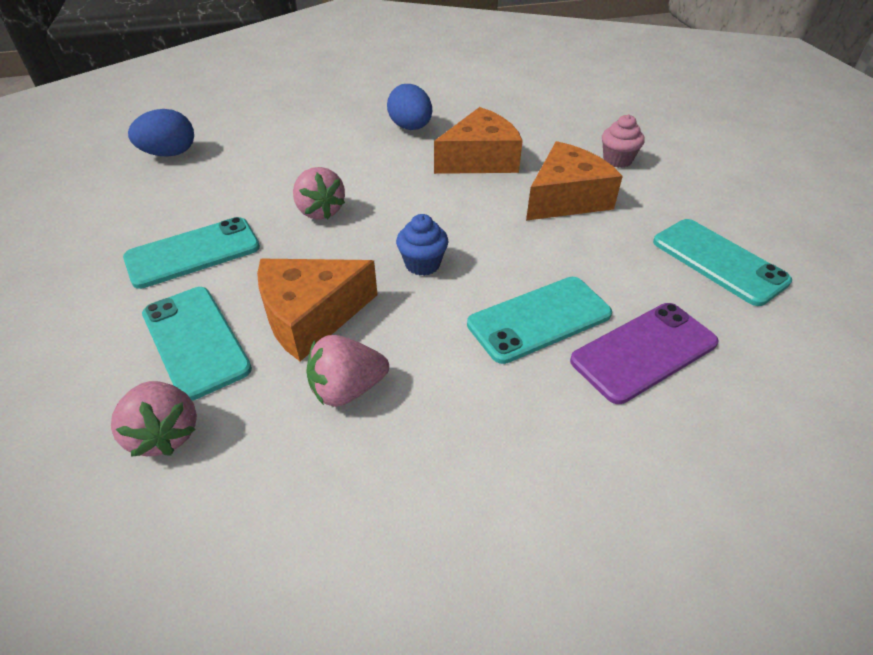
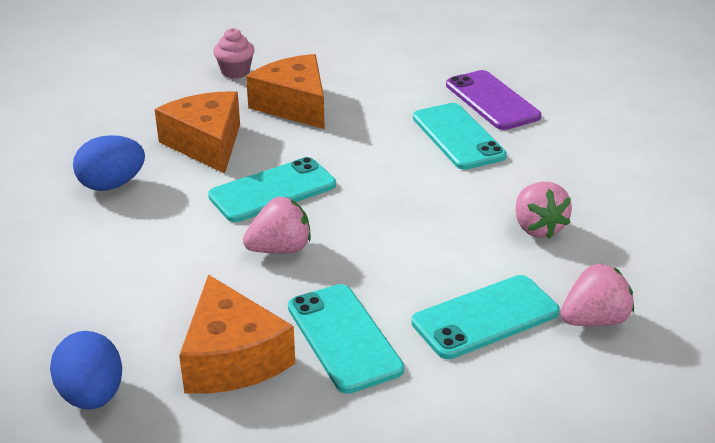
camera: 85 degrees left, 10 degrees down
(311, 316) = (452, 249): orange cheese -> orange cheese (232, 358)
(422, 264) = (383, 187): blue cupcake -> none
(718, 261) = (395, 56): turquoise phone -> turquoise phone (273, 191)

